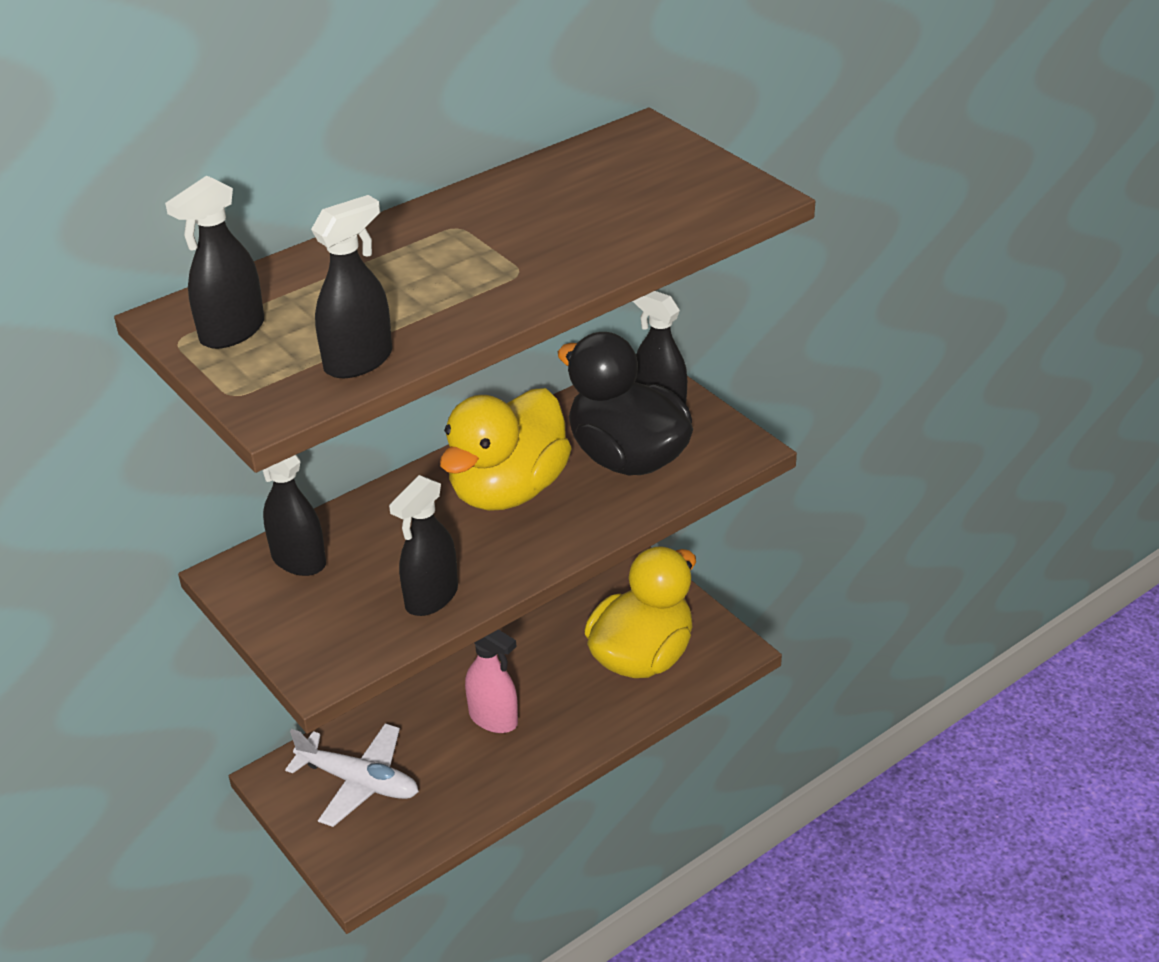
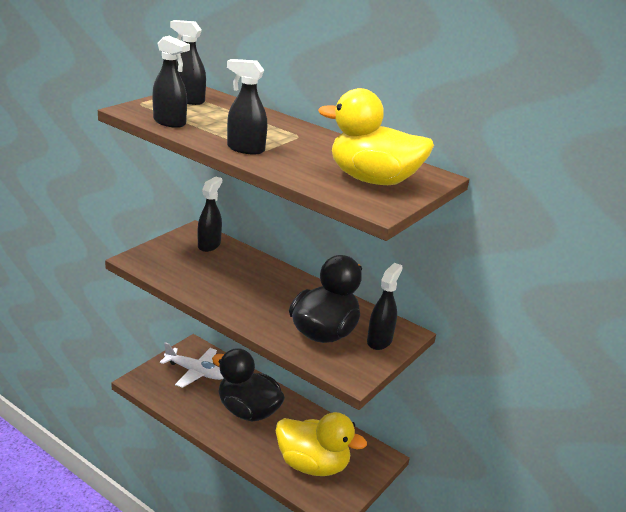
camera: 70 degrees right, 10 degrees down
(359, 782) = (195, 372): white plane -> white plane turned 75 degrees counterclockwise
(431, 597) = (190, 282): black spray bottle -> black spray bottle (245, 149)
(493, 719) = (248, 411): pink spray bottle -> black duck
(508, 490) = (280, 296): yellow duck -> yellow duck (373, 180)

